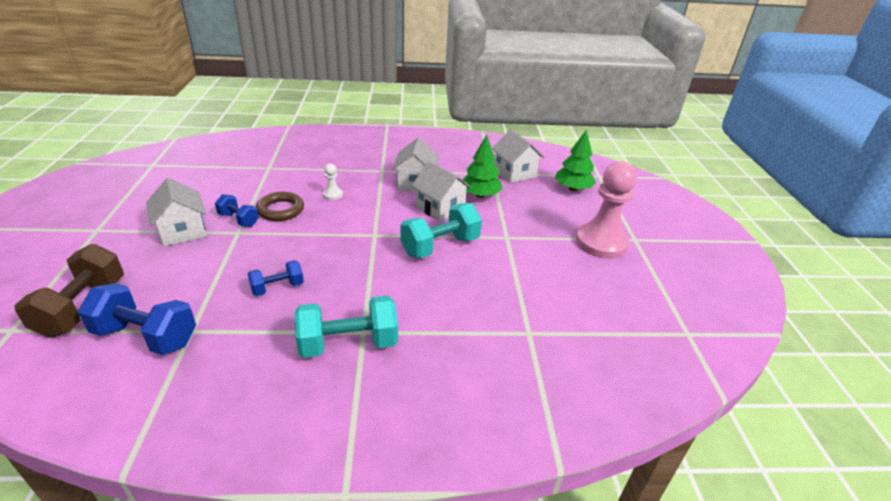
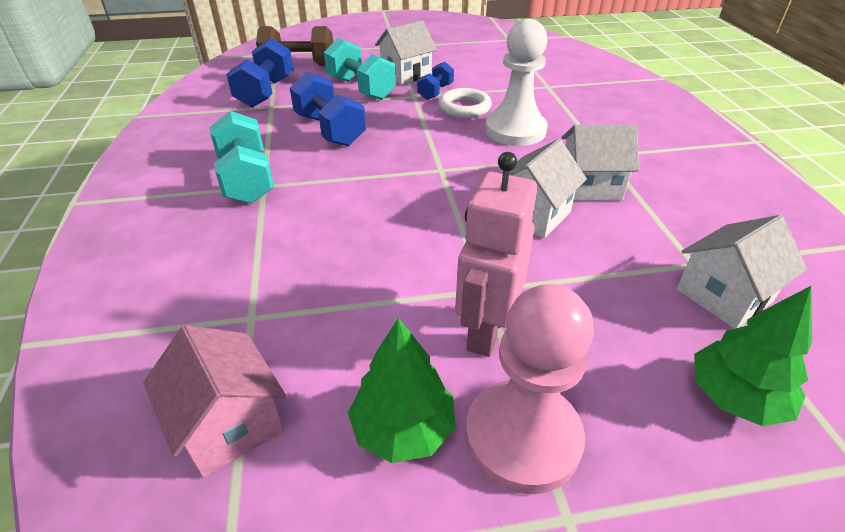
camera: 85 degrees right, 5 degrees up
(277, 288) = (330, 130): blue dumbbell -> blue dumbbell, size x1.73
(280, 210) = (464, 108): brown ring -> white ring
(332, 194) = (515, 130): white pawn -> white pawn, size x2.38
(440, 246) = (434, 222): turquoise dumbbell -> turquoise dumbbell (361, 89)
(480, 195) = (601, 253): green tree -> green tree (403, 428)
(538, 242) = (485, 331): none -> pink robot
(611, 338) = (229, 424): none -> pink house

